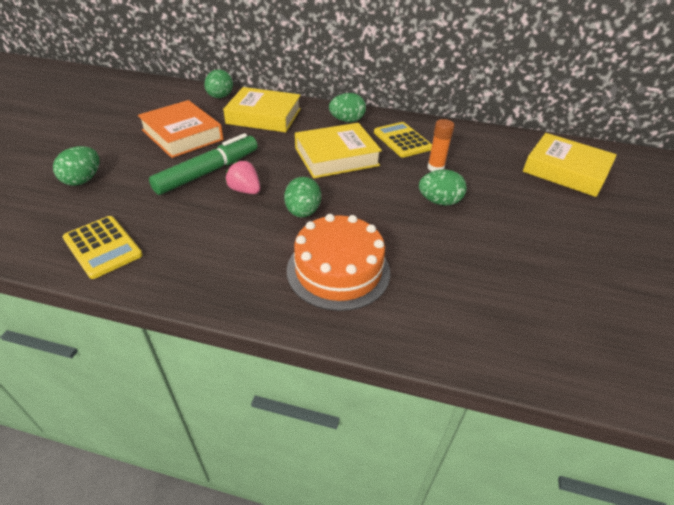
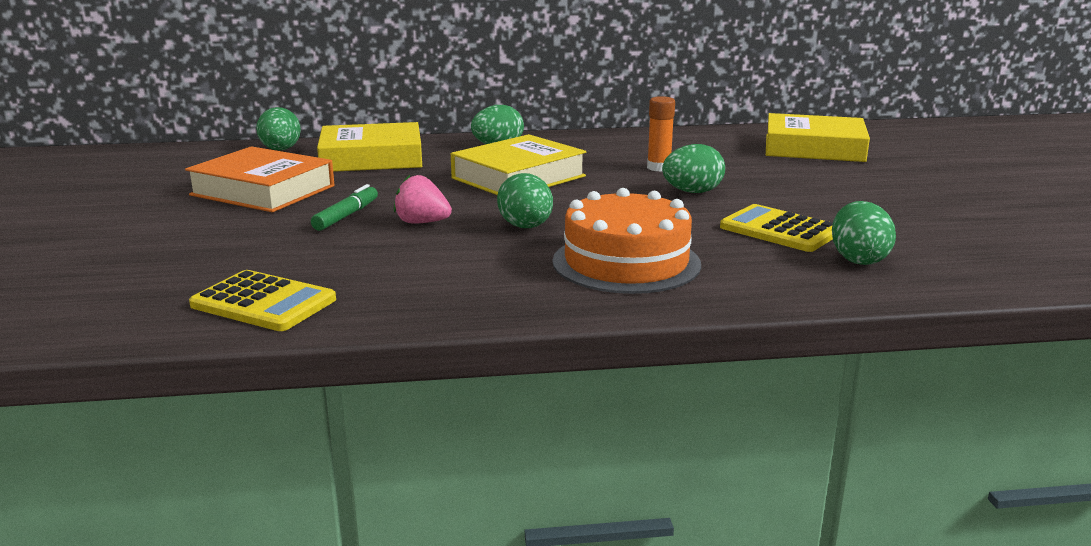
camera: 20 degrees left, 20 degrees down
(83, 180) = (149, 252): green egg -> green egg (858, 259)
(208, 172) = (346, 216): green marker -> green marker, size x0.54
(402, 140) = (592, 152): yellow calculator -> yellow calculator (779, 230)

